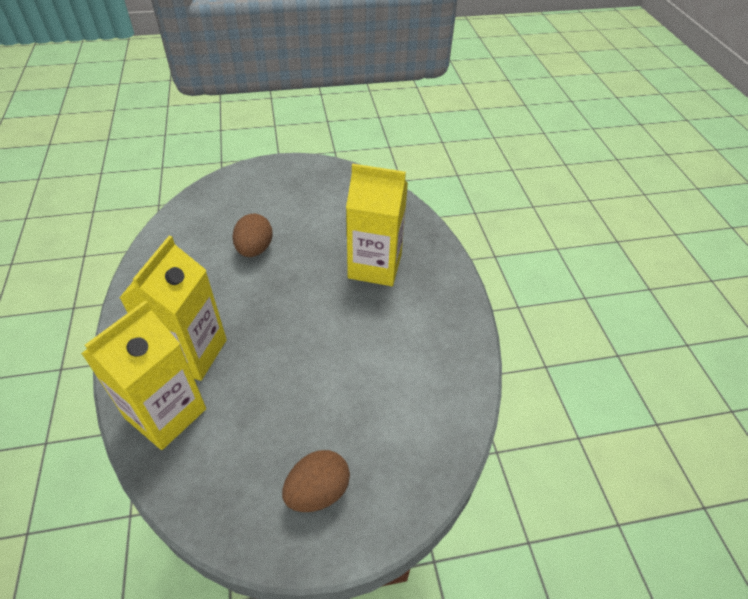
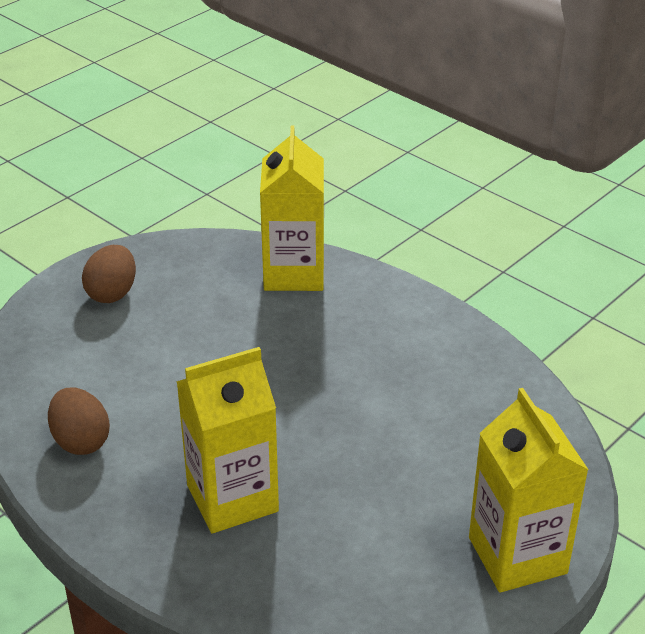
camera: 145 degrees right, 10 degrees down
(191, 353) = (332, 315): yellow carton -> yellow carton (517, 555)
(254, 249) = (402, 435): brown egg -> brown egg (81, 441)

